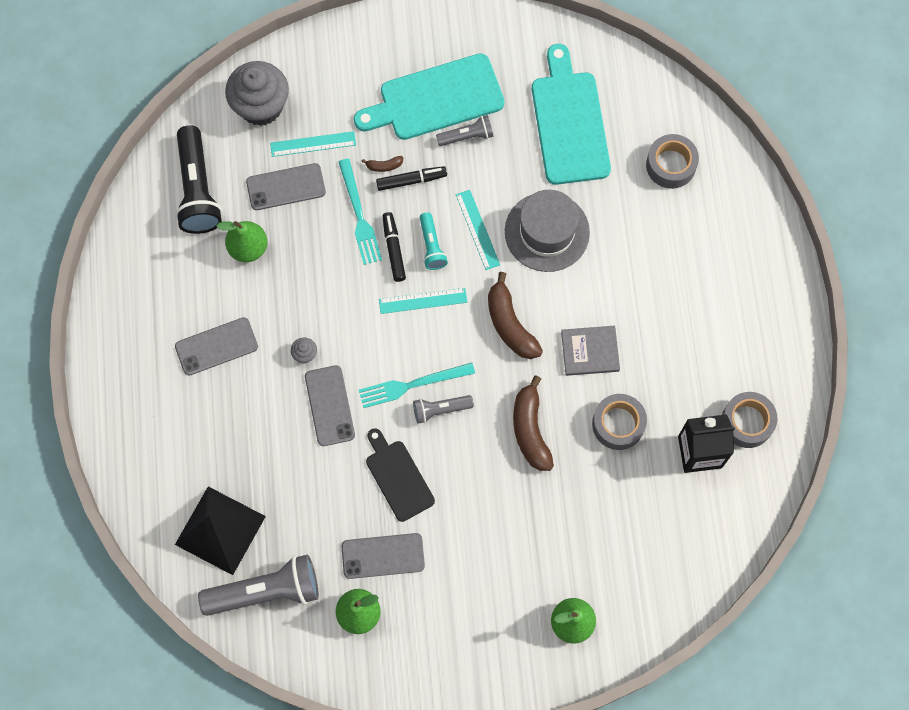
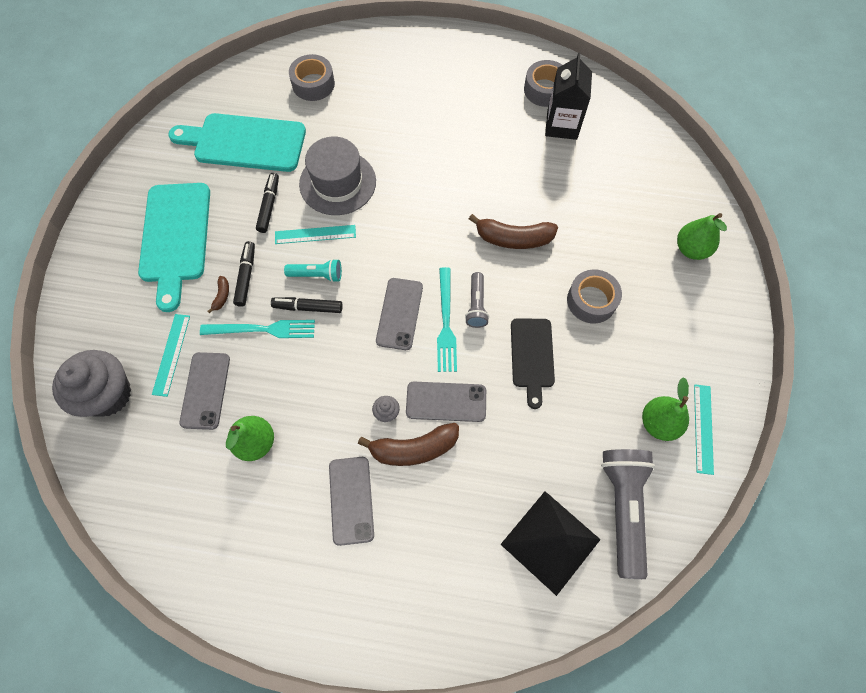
camera: 75 degrees left, 5 degrees down
(198, 190) = (171, 480): black flashlight -> none
(383, 556) = (606, 388): grey phone -> grey phone (400, 314)
(398, 477) = (532, 357): black cutting board -> black cutting board turned 75 degrees counterclockwise
(423, 301) = (367, 295): turquoise ruler -> turquoise ruler (703, 428)
(467, 136) = (223, 221): grey flashlight -> none
(498, 174) = (269, 206): none -> black marker
(510, 324) = (412, 231): brown banana -> brown banana (413, 449)
(590, 351) = (455, 178): grey book -> none
(618, 424) = (525, 174): grey tape -> grey tape (591, 301)

